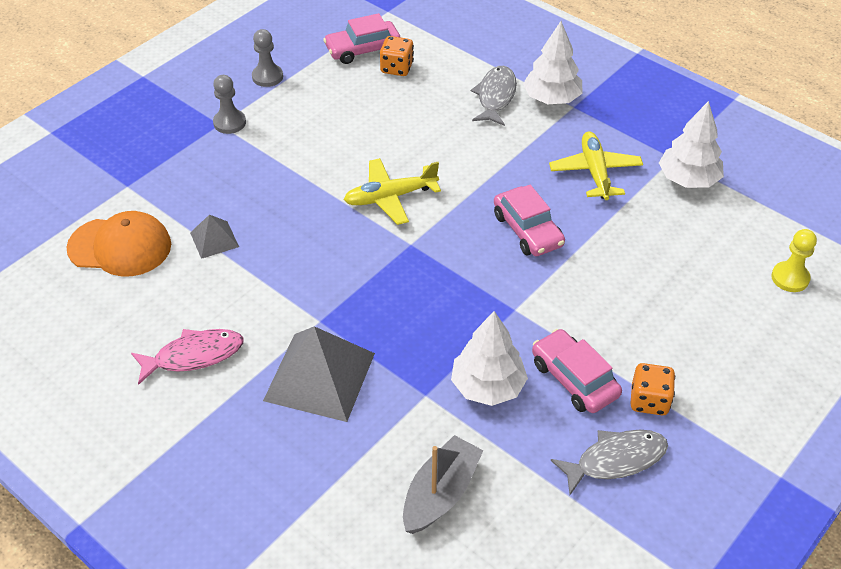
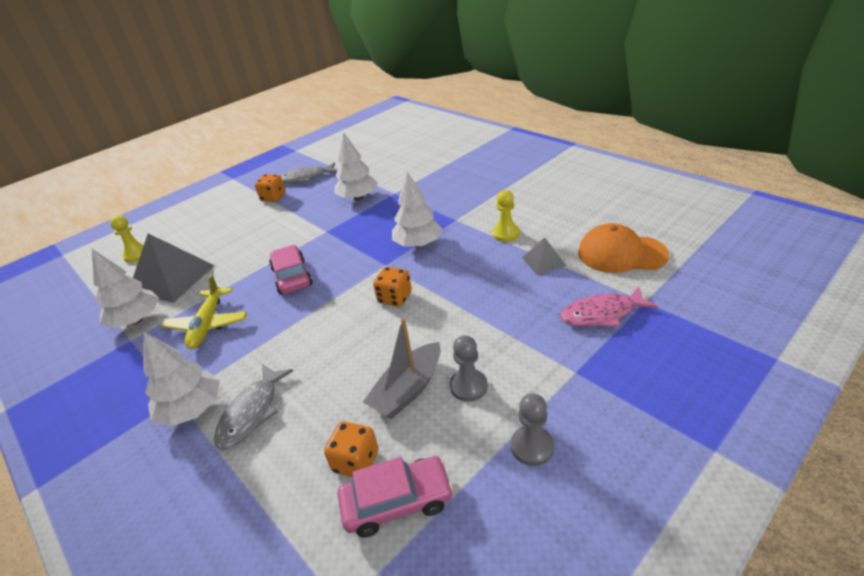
camera: 170 degrees left, 10 degrees down
(194, 356) = (536, 200): pink fish -> pink fish (602, 314)
(229, 123) = (563, 373): grey pawn -> grey pawn (468, 386)
(252, 287) = (506, 234): none -> yellow pawn
(320, 376) = (455, 196): grey pyramid -> grey pyramid (172, 278)
(371, 276) = (418, 244): none -> white tree
(390, 197) = (395, 298): yellow plane -> orange dice
(440, 493) = (395, 164): grey boat -> grey boat (408, 390)
(574, 379) = (308, 203): pink car -> none

